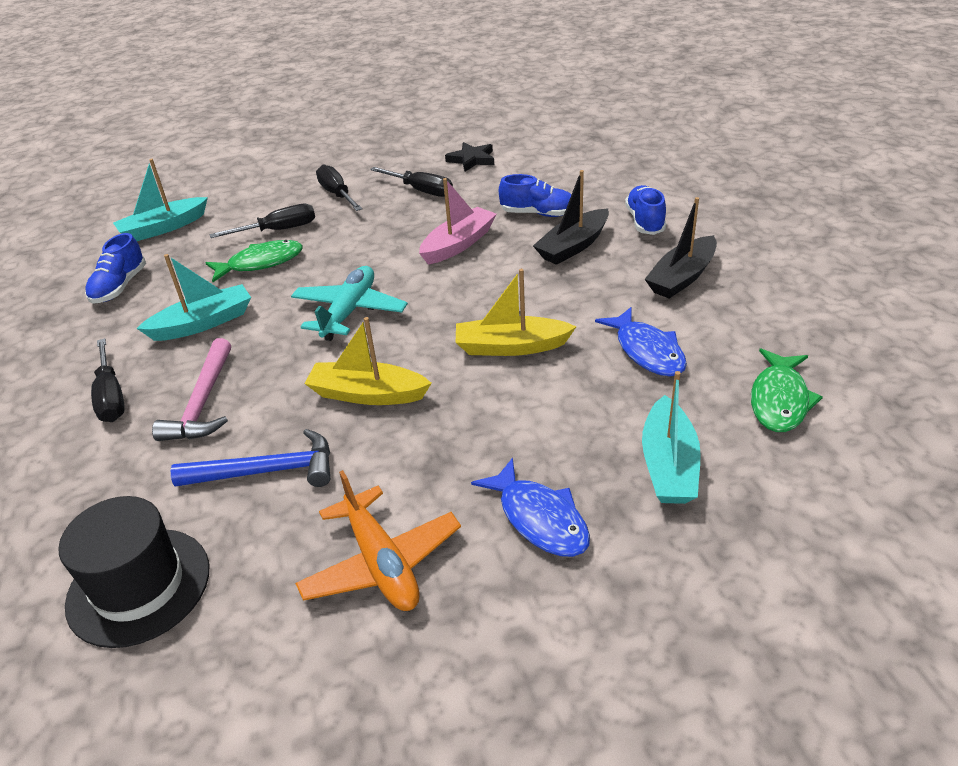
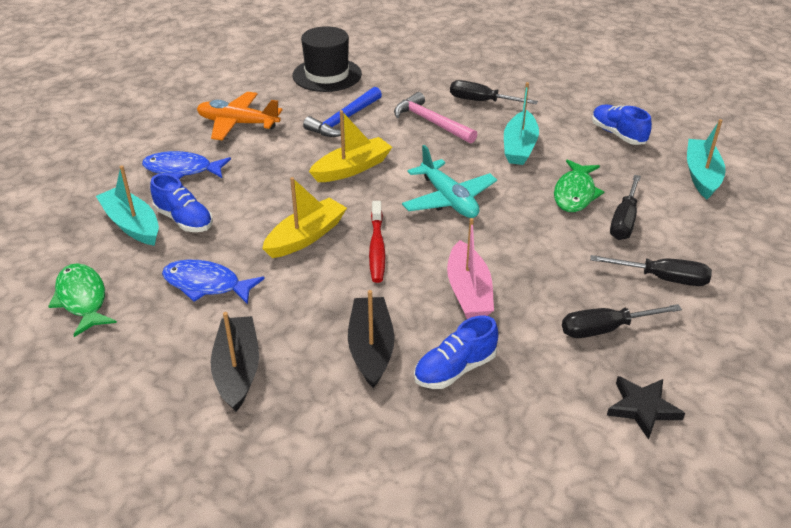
camera: 130 degrees right, 0 degrees up
(470, 305) = (377, 248): none -> red toothbrush
(645, 221) = (340, 425): blue shoe -> blue shoe (184, 220)

